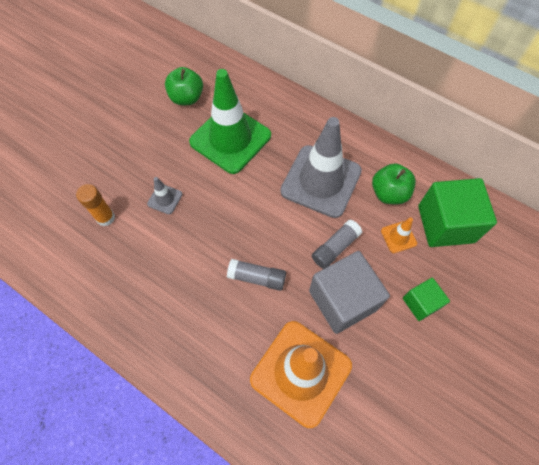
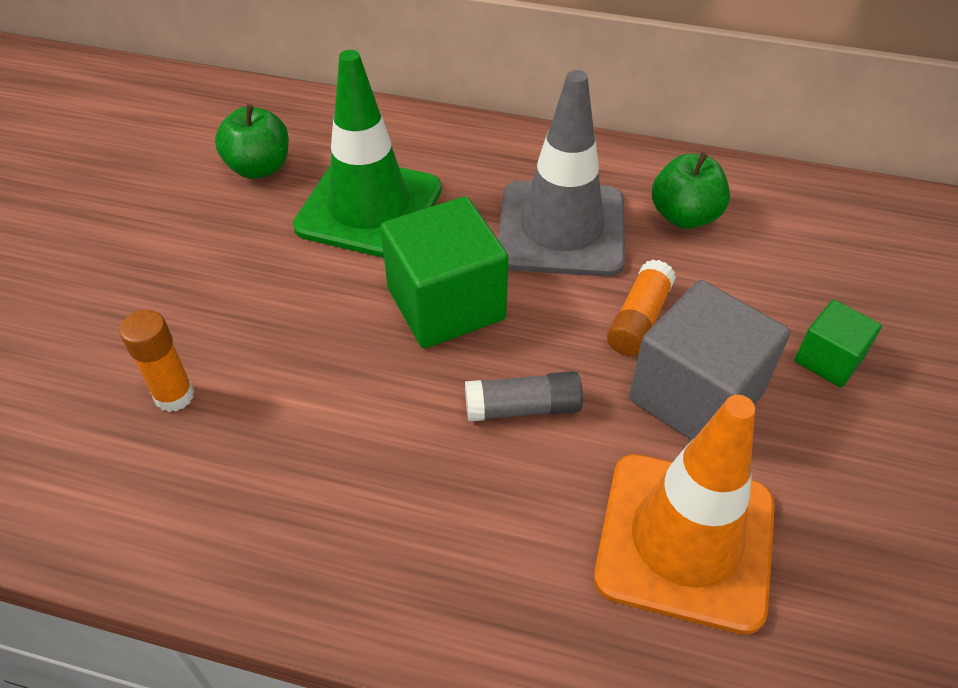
camera: 20 degrees left, 15 degrees down
(165, 199) = (284, 331): grey traffic cone -> none
(335, 247) = (639, 319): grey glue stick -> orange glue stick
(398, 237) = (735, 274): orange traffic cone -> none
(445, 224) = (799, 234): green cube -> green cube (446, 304)

